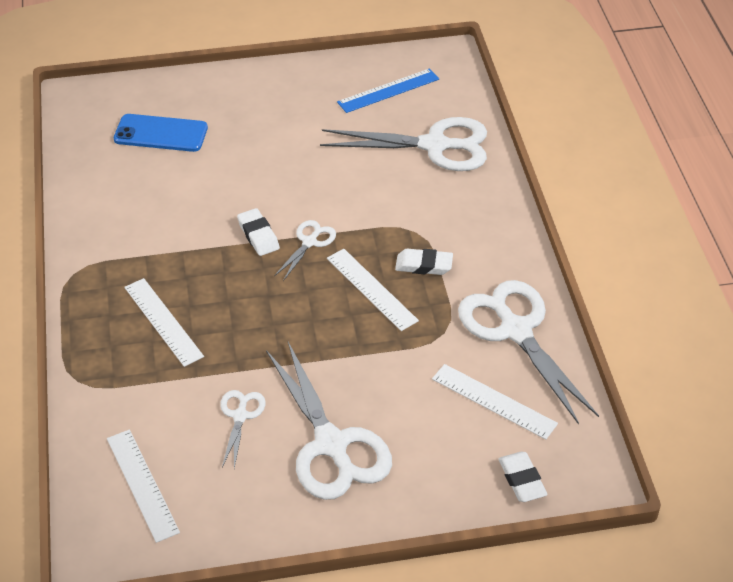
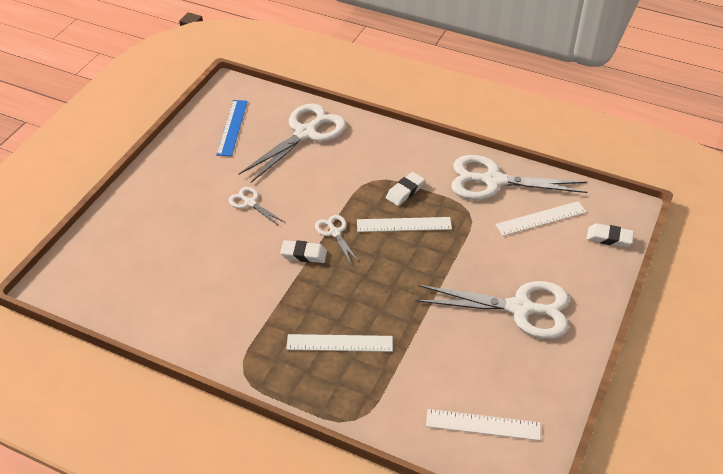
camera: 55 degrees left, 0 degrees up
(161, 133) = (147, 256): blue phone -> none
(240, 415) = (461, 342): white scissors -> white scissors (250, 203)

